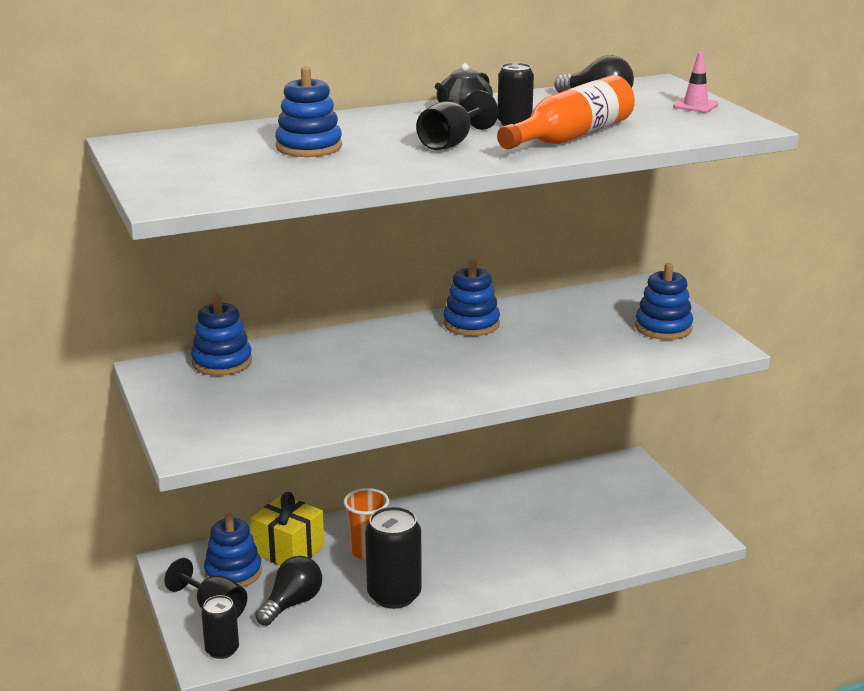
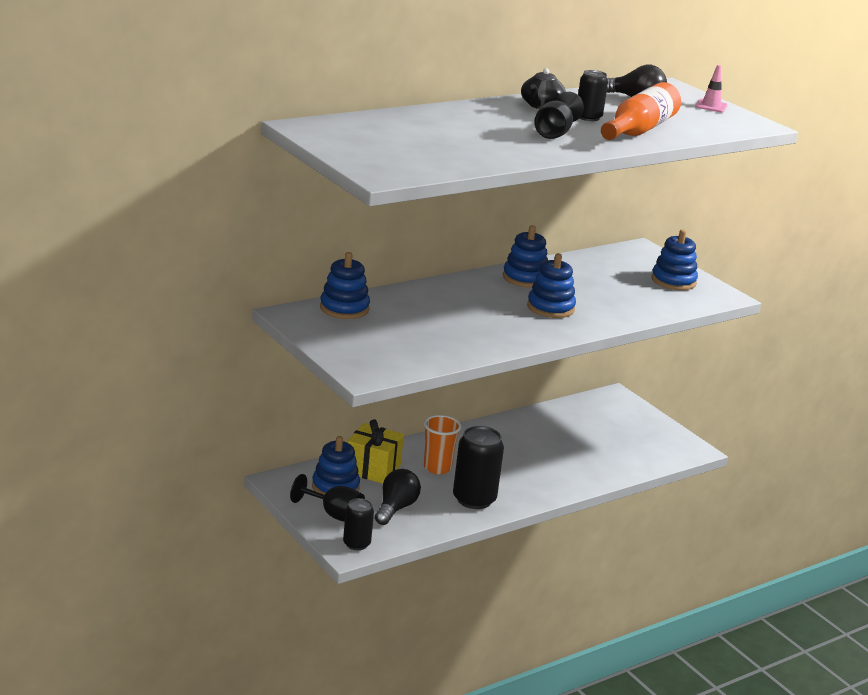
camera: 15 degrees left, 0 degrees up
(309, 147) = (449, 133): blue stacking toy -> blue stacking toy (550, 308)

